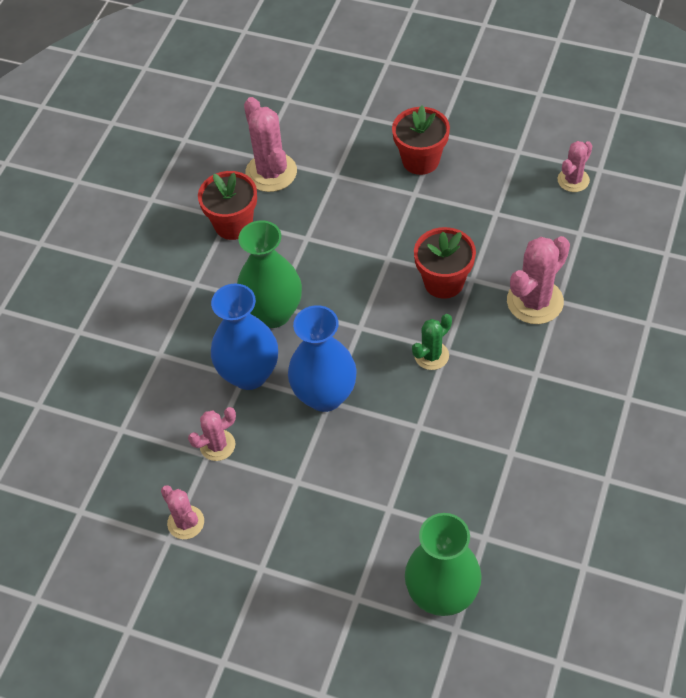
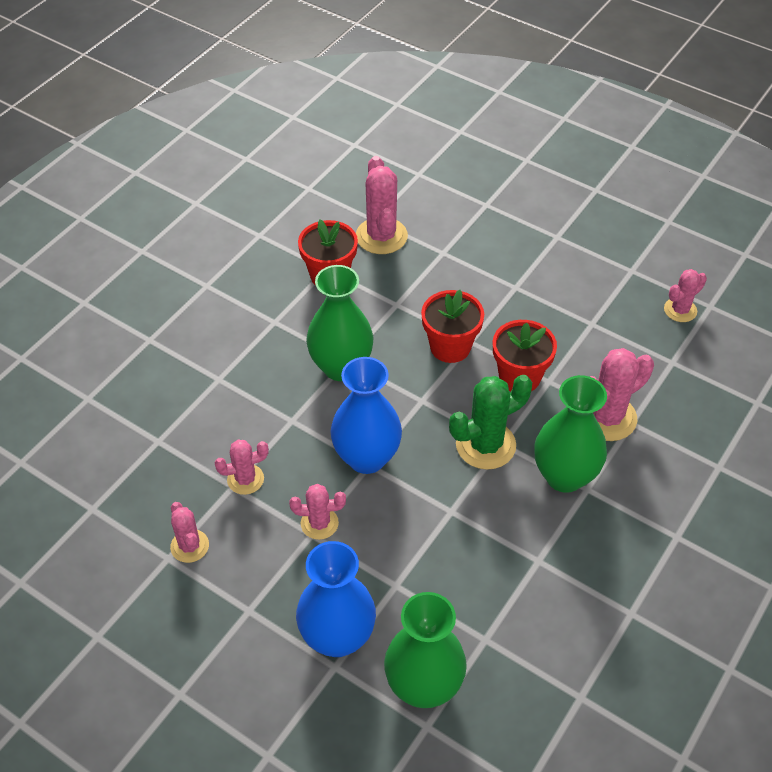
camera: 10 degrees right, 5 degrees down
(249, 374) = (299, 419): blue vase -> blue vase (337, 637)
(300, 469) = (319, 523): none -> pink cactus
(420, 160) = (531, 257): red flower pot -> red flower pot (450, 347)
(431, 355) = (485, 445): green cactus -> green cactus, size x1.67
(512, 367) = (564, 476): none -> green vase

